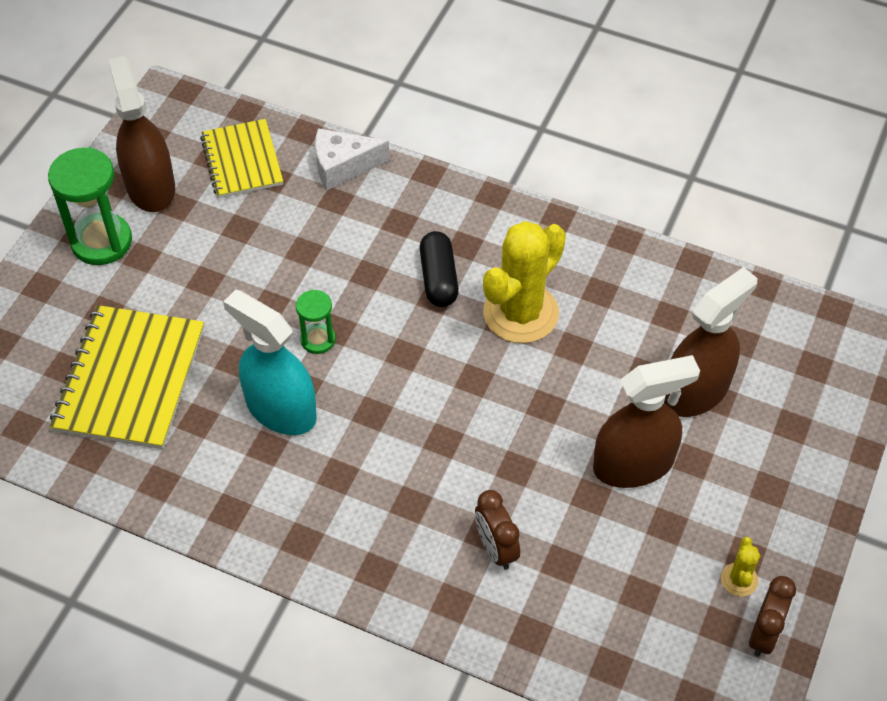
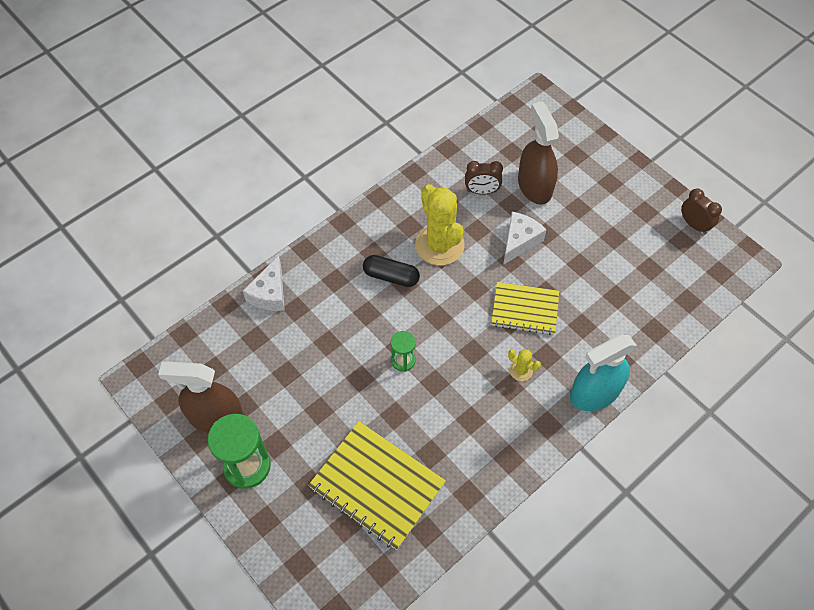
camera: 65 degrees left, 5 degrees up
(242, 160) = (228, 351): yellow notebook -> yellow notebook (525, 309)
(280, 409) = (446, 401): turquoise spray bottle -> turquoise spray bottle (595, 393)
(496, 548) = (594, 324): brown clock -> brown clock (481, 191)
(585, 405) = (519, 241): none -> white cheese
(633, 464) = (569, 236): brown spray bottle -> none
(739, 579) = (659, 221): yellow cactus -> yellow cactus (521, 370)

